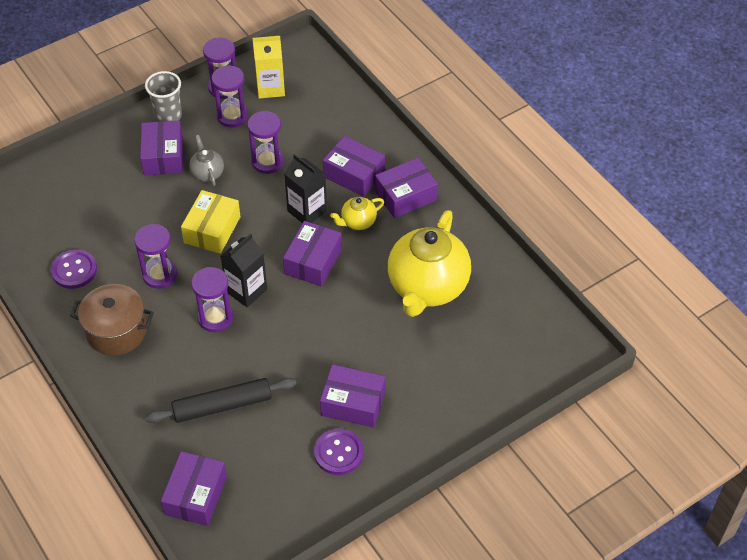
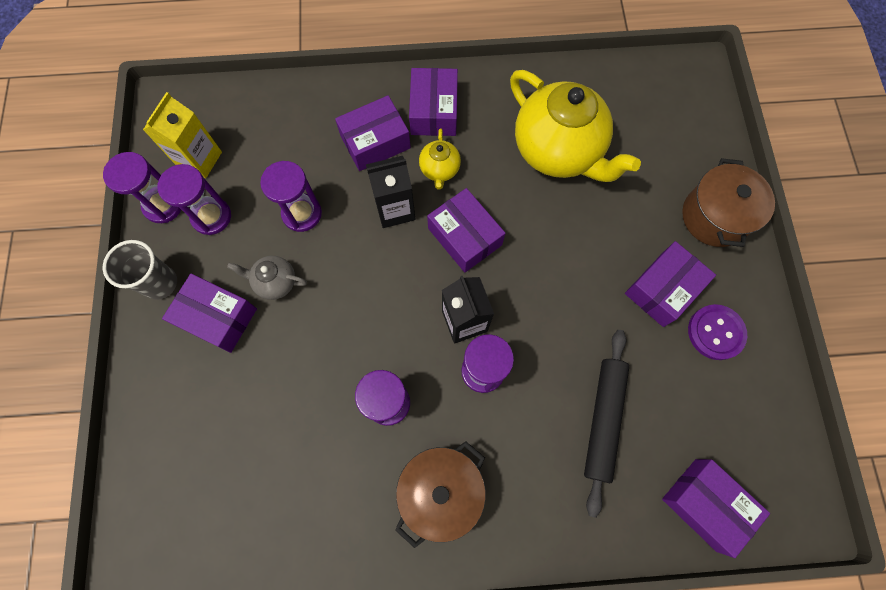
camera: 60 degrees left, 20 degrees up
(74, 270) = (321, 500): purple button -> none
(212, 230) = (359, 316): yellow box -> none
(442, 415) = (714, 216): none -> brown pot

